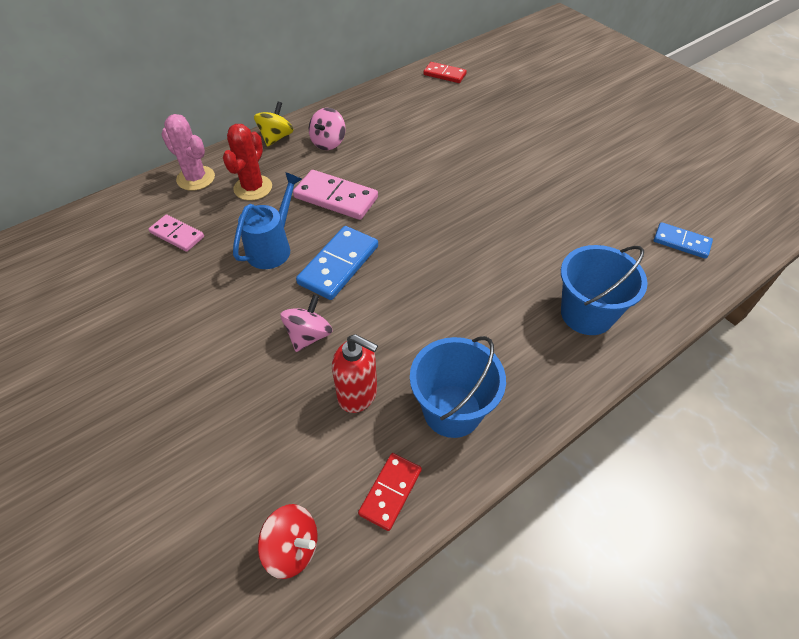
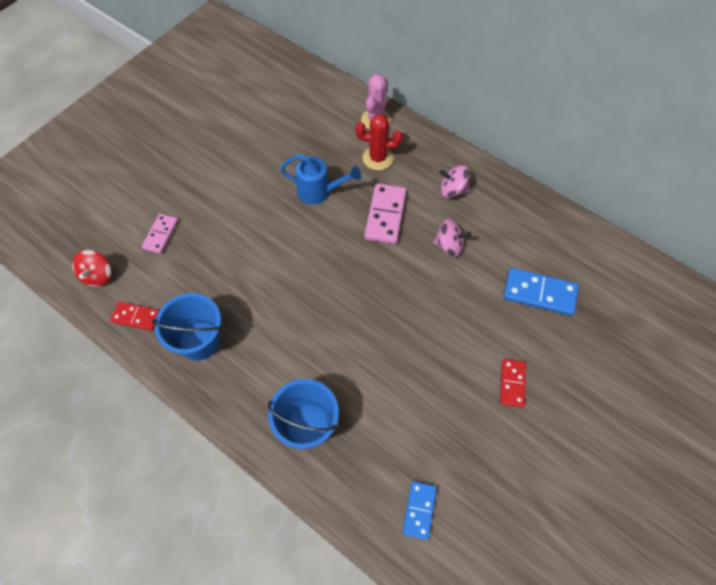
camera: 75 degrees right, 10 degrees up
(177, 235) = (315, 132): pink domino -> pink domino (161, 235)
(276, 137) = (444, 152): yellow spinning top -> none
(309, 335) = (244, 239): pink spinning top -> pink spinning top (449, 246)
(338, 265) = (313, 238): blue domino -> blue domino (539, 293)
(358, 394) = (202, 281): red soap dispenser -> none
(444, 74) = (603, 257): red domino -> red domino (512, 383)

